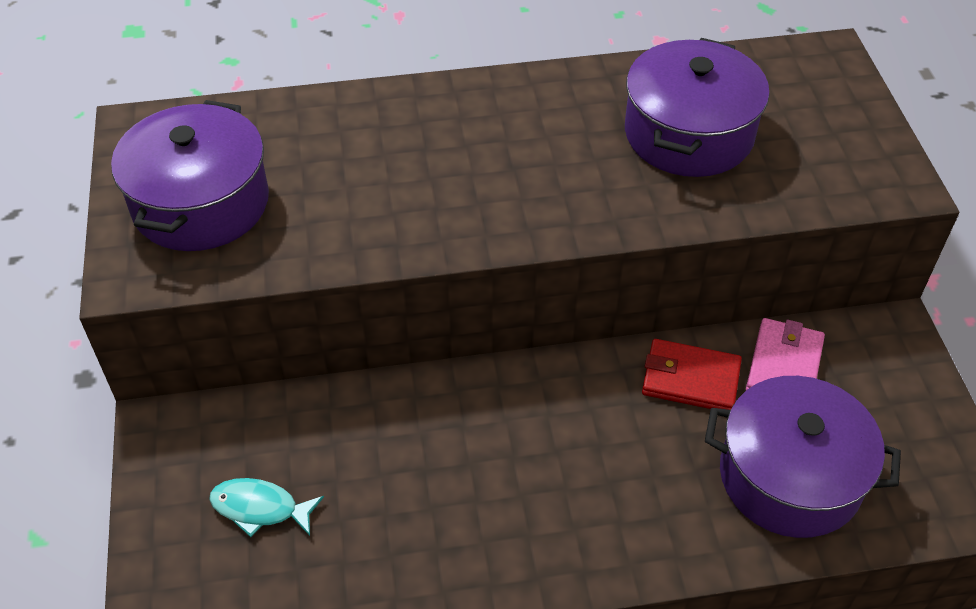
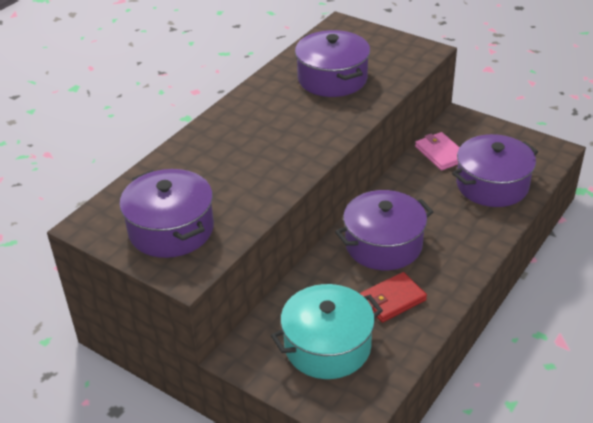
camera: 45 degrees left, 10 degrees down
(260, 508) = (327, 346): turquoise fish -> turquoise pot
(513, 434) = (383, 245): none -> purple pot
(690, 379) = (417, 180): red wallet -> red wallet (392, 300)

